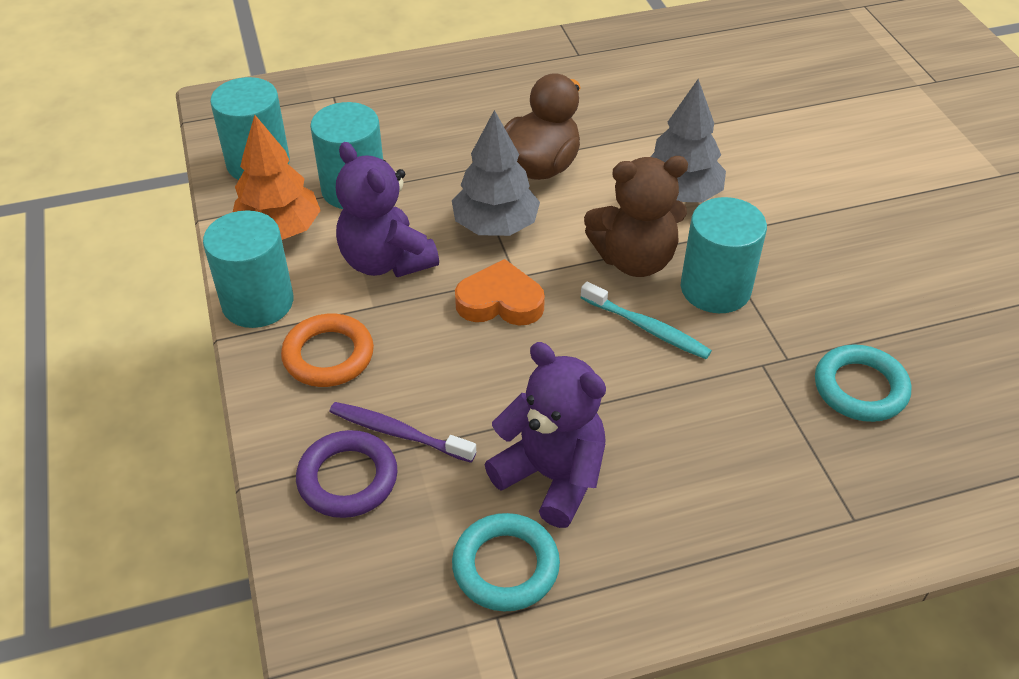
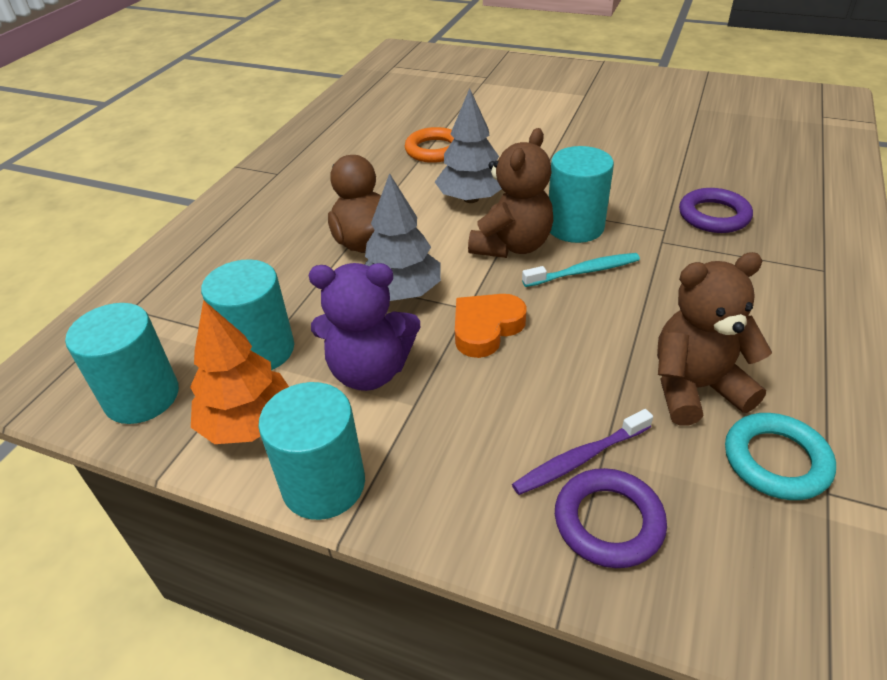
camera: 50 degrees left, 5 degrees down
(328, 355) = (444, 463): orange ring -> orange ring (434, 150)
(551, 476) = (695, 388): purple teddy bear -> brown teddy bear
(860, 388) = (713, 216): turquoise ring -> purple ring

